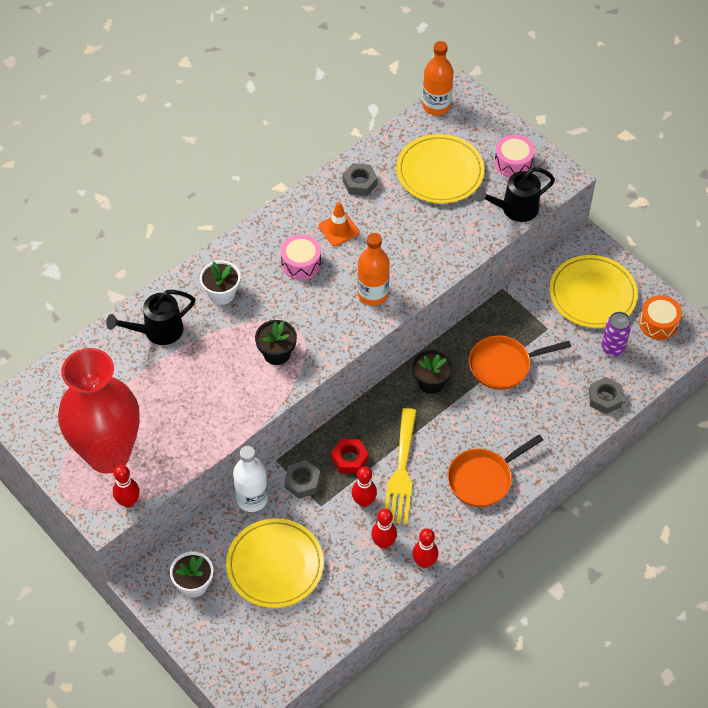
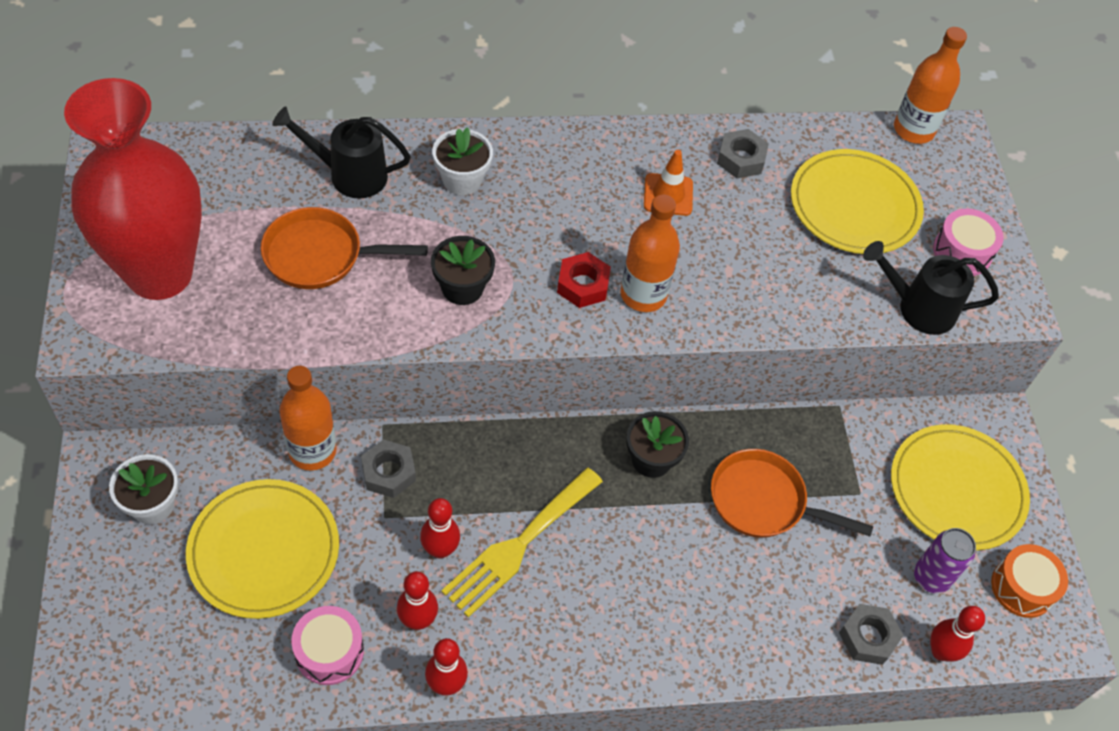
camera: 30 degrees right, 0 degrees up
(128, 501) = (126, 343): red bowling pin -> red bowling pin (940, 651)
(252, 499) = (312, 451): white bottle -> orange bottle
(301, 263) = (587, 205): pink drum -> pink drum (329, 652)
(349, 459) = (469, 484): red nut -> red nut (582, 285)
(483, 479) = (615, 629): orange pan -> orange pan (320, 255)

